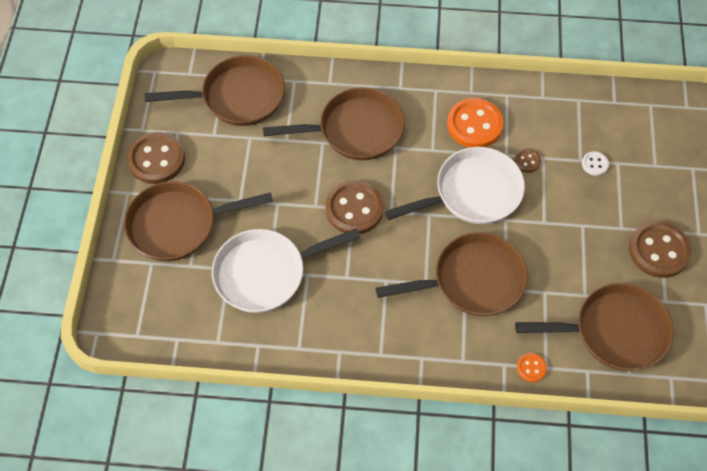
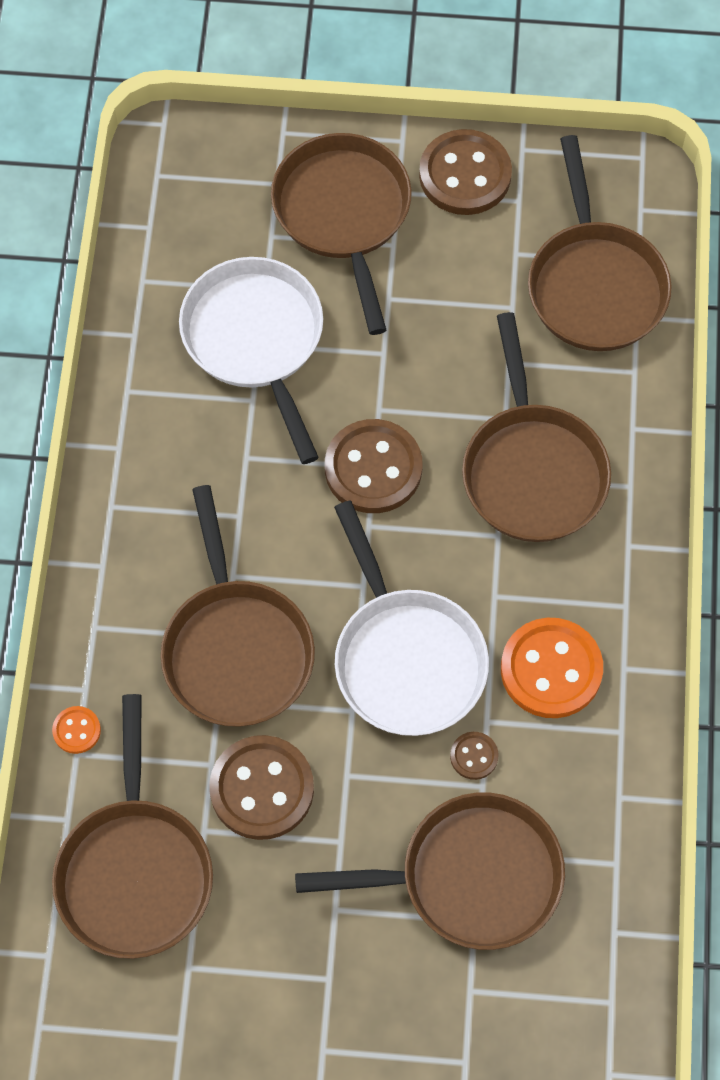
camera: 90 degrees right, 5 degrees up
(594, 164) = (470, 877): white button -> brown pan
(658, 251) = (287, 970): brown button -> brown button (262, 789)

